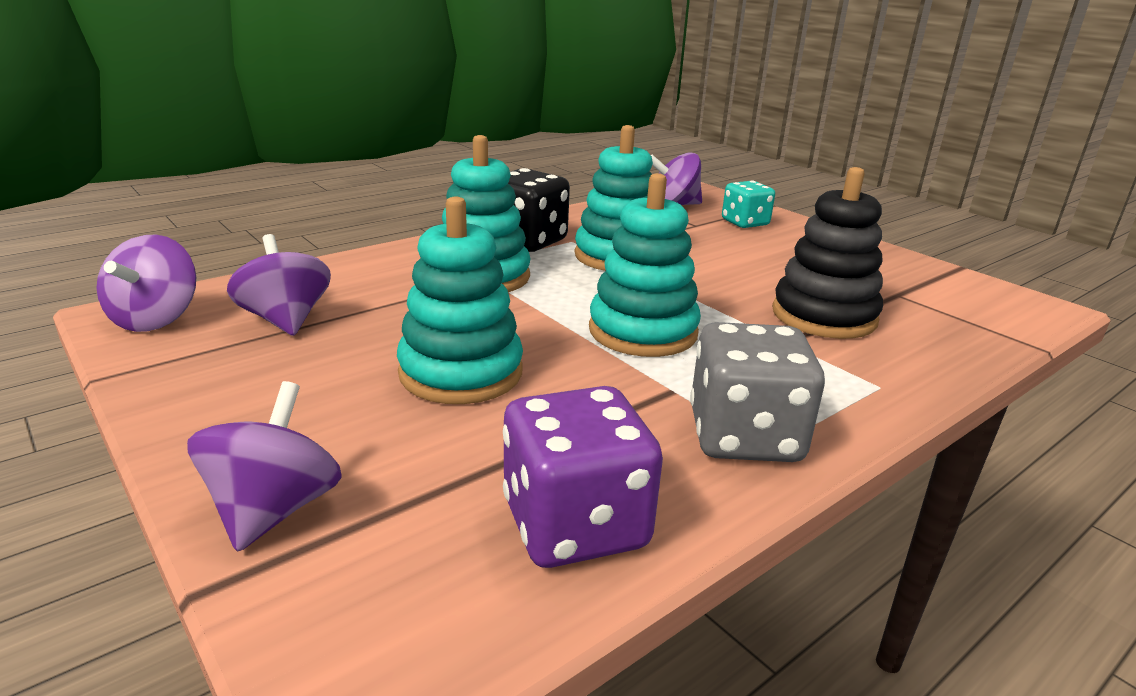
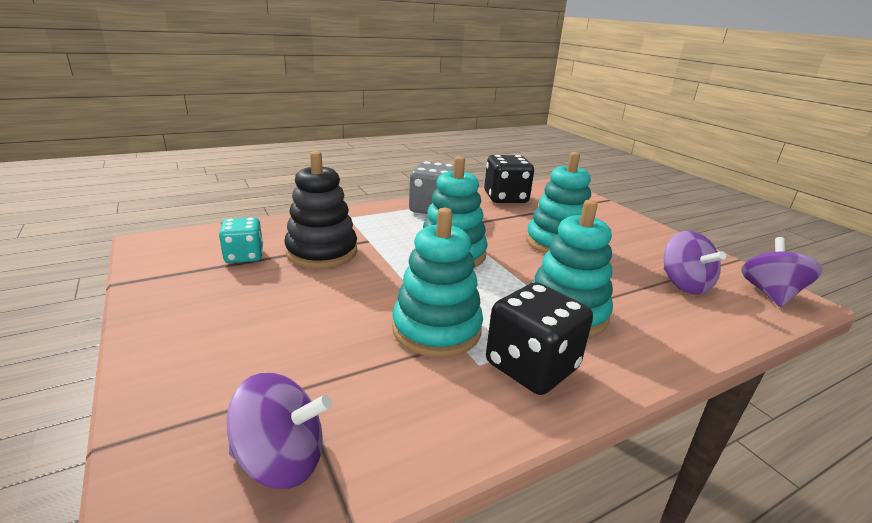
camera: 170 degrees left, 0 degrees up
(274, 510) = (603, 210): purple spinning top -> none
(575, 525) = (505, 198): purple dice -> black dice
(745, 223) = (225, 387): turquoise dice -> turquoise dice (244, 256)

